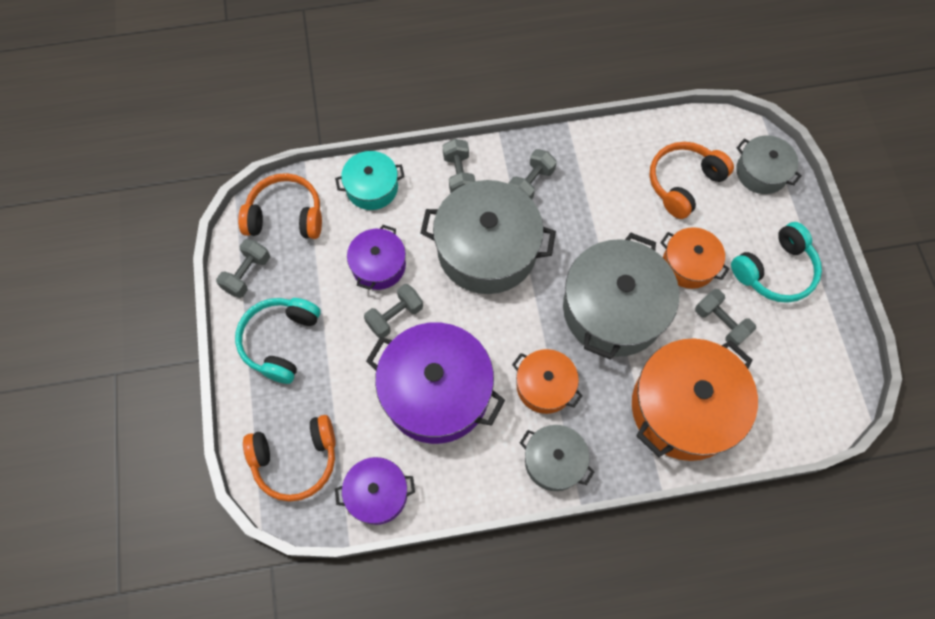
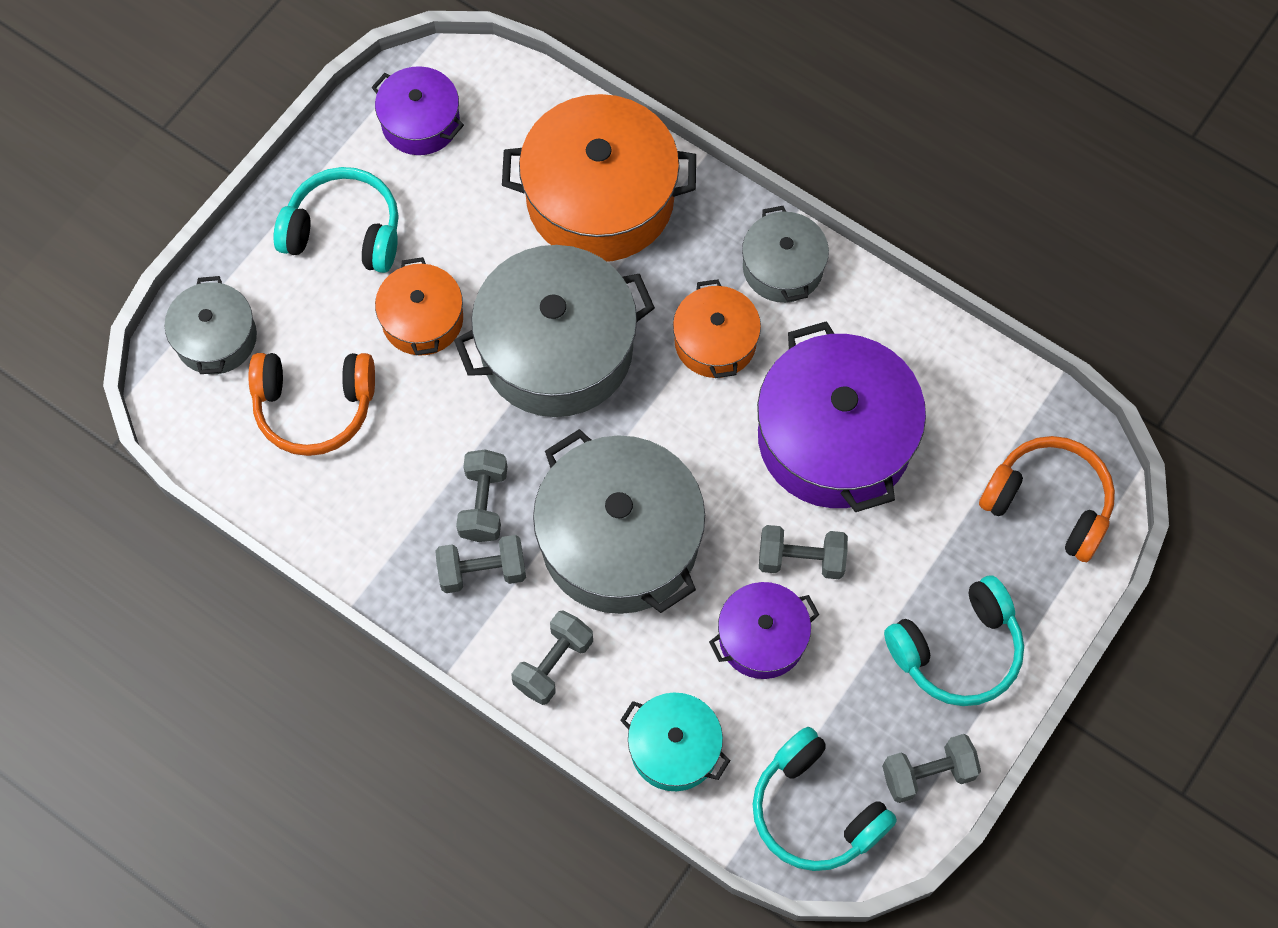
camera: 135 degrees left, 0 degrees up
(285, 216) = (815, 810): orange headphones -> turquoise headphones
(377, 493) = (991, 395): purple pot -> purple pot (420, 122)
(720, 323) = (466, 236): grey dumbbell -> grey dumbbell (483, 504)

